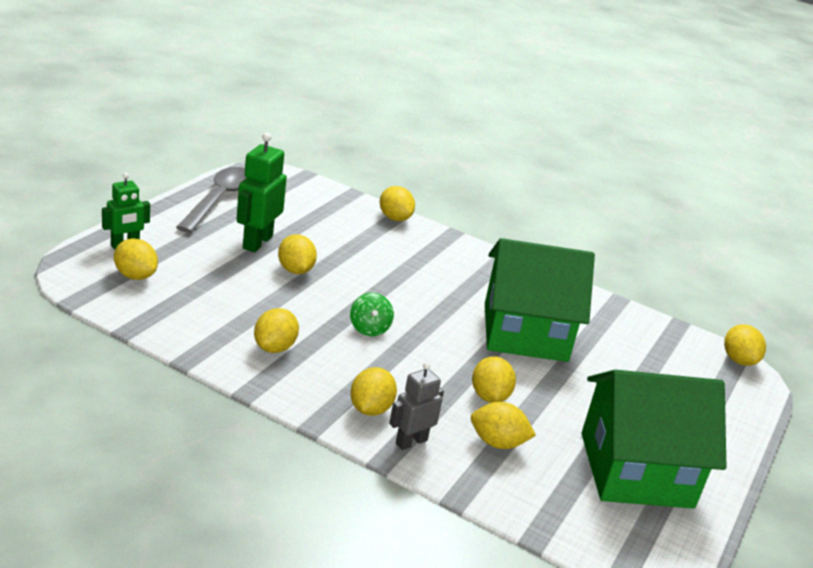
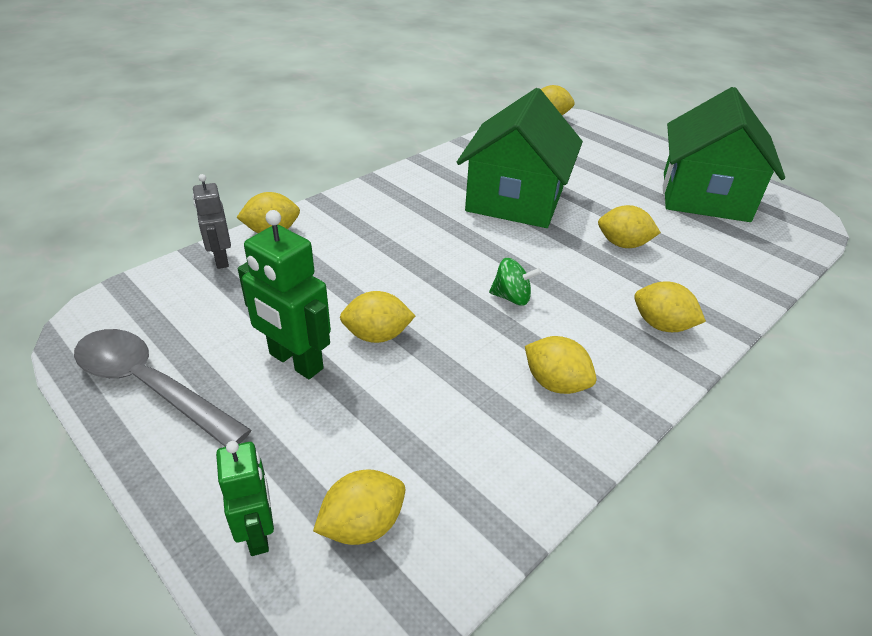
camera: 70 degrees left, 10 degrees up
(411, 442) = (708, 308): grey robot -> grey robot (221, 259)
(497, 443) = (692, 256): yellow lemon -> none

